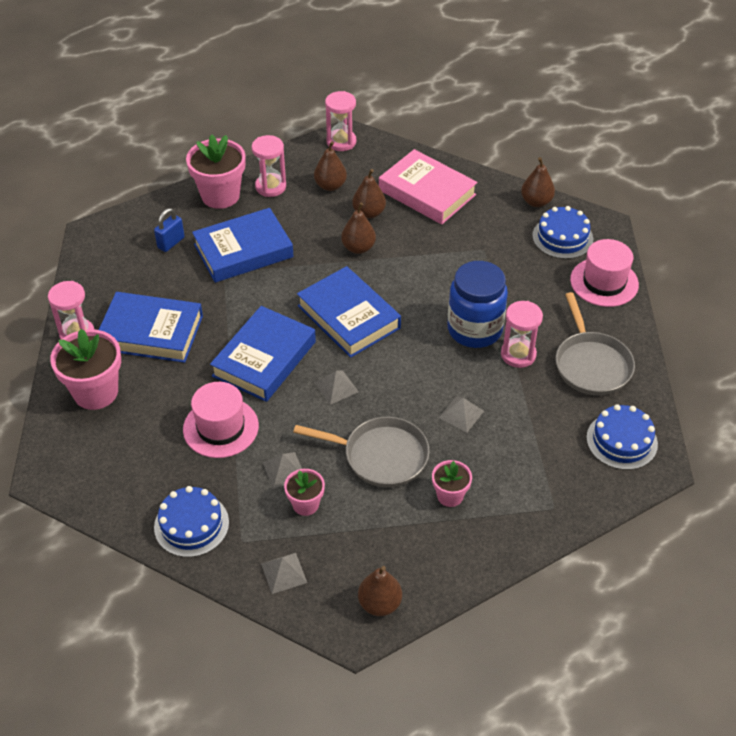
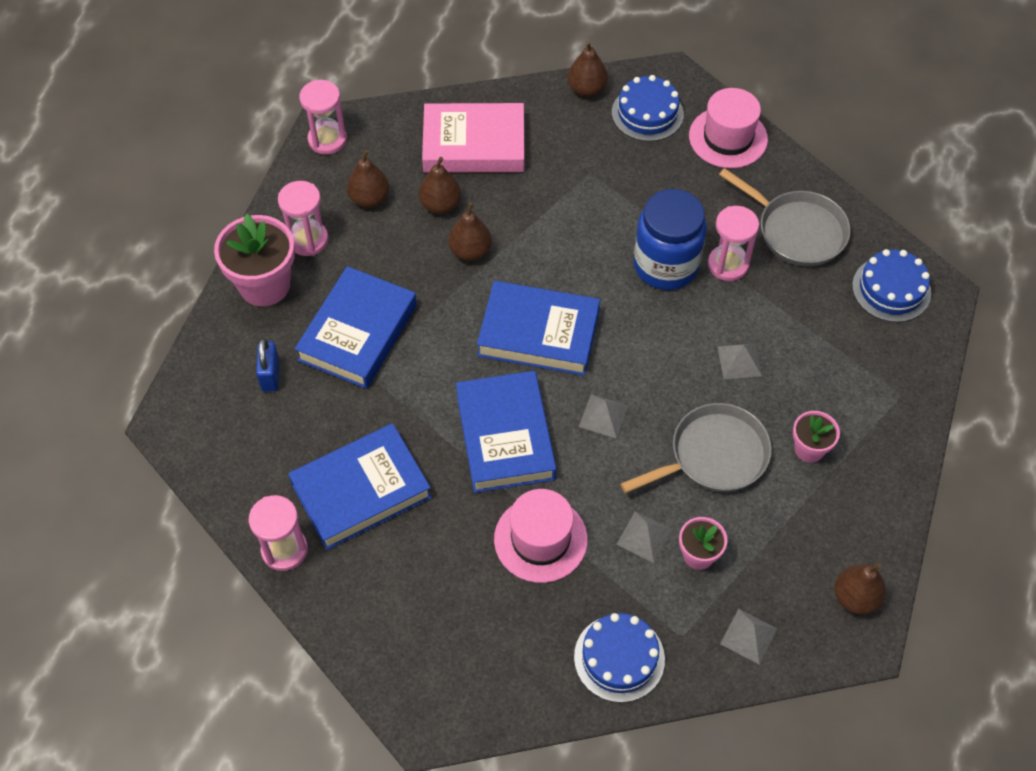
camera: 40 degrees left, 10 degrees up
(95, 392) = (376, 597): pink flower pot -> none

